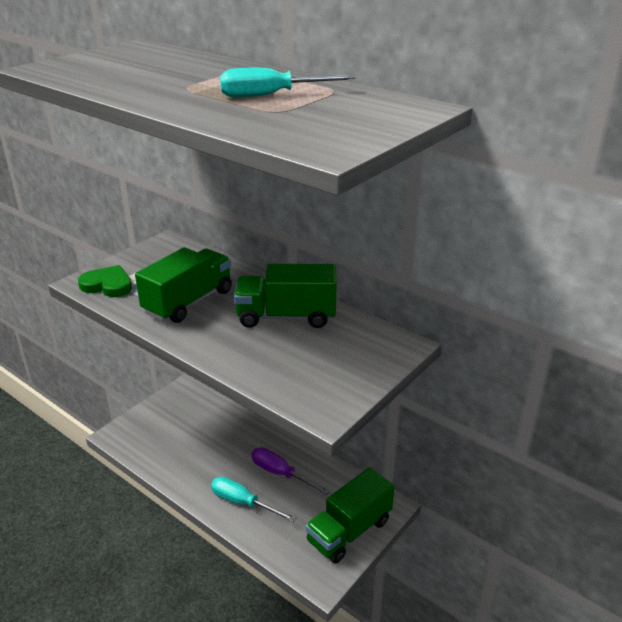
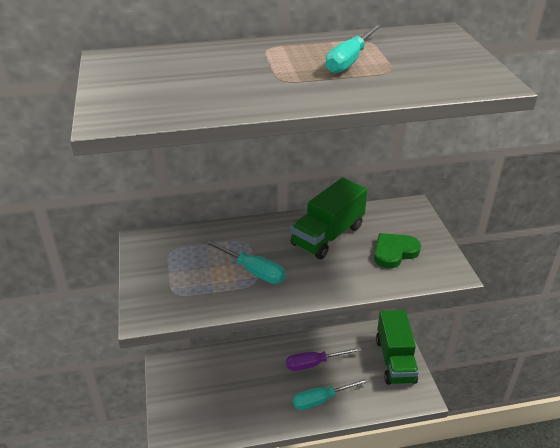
camera: 50 degrees left, 5 degrees up
(107, 285) = (169, 302): green heart -> green heart (394, 252)
(188, 302) = (252, 270): green truck -> turquoise screwdriver

